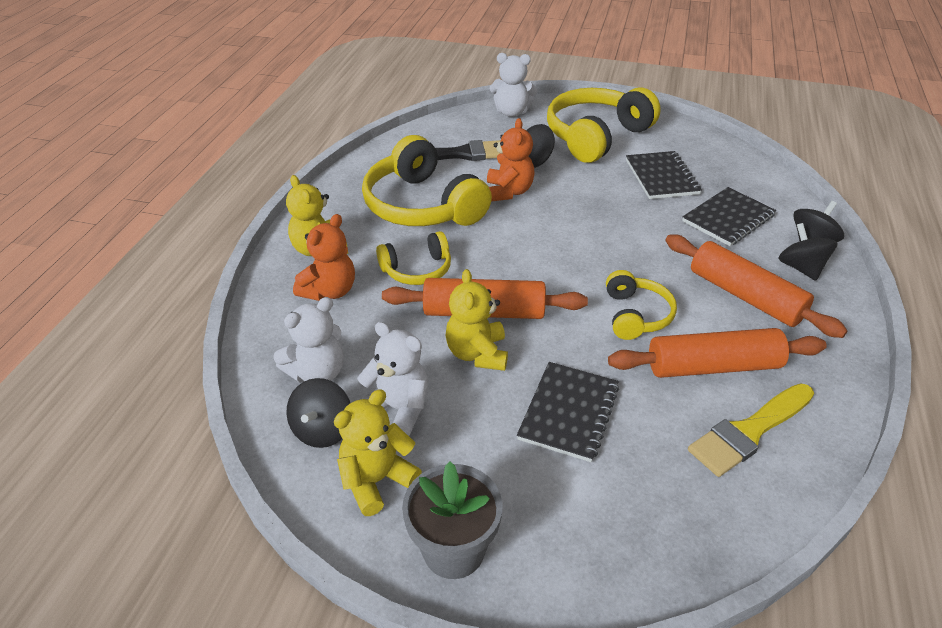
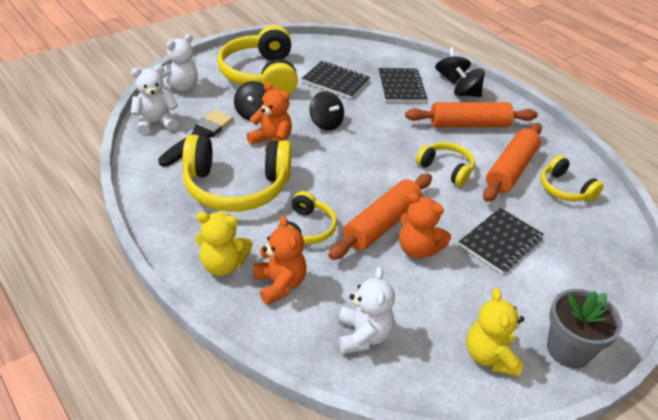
camera: 55 degrees left, 0 degrees up
(323, 430) = (423, 361): black spinning top -> black spinning top (326, 123)
(398, 408) = (435, 312): white teddy bear -> white teddy bear (156, 123)
(477, 353) = (418, 249): yellow teddy bear -> orange teddy bear
(568, 412) = (500, 242): black notebook -> black notebook turned 75 degrees clockwise
(749, 431) = (565, 189): yellow brush -> yellow headphones

